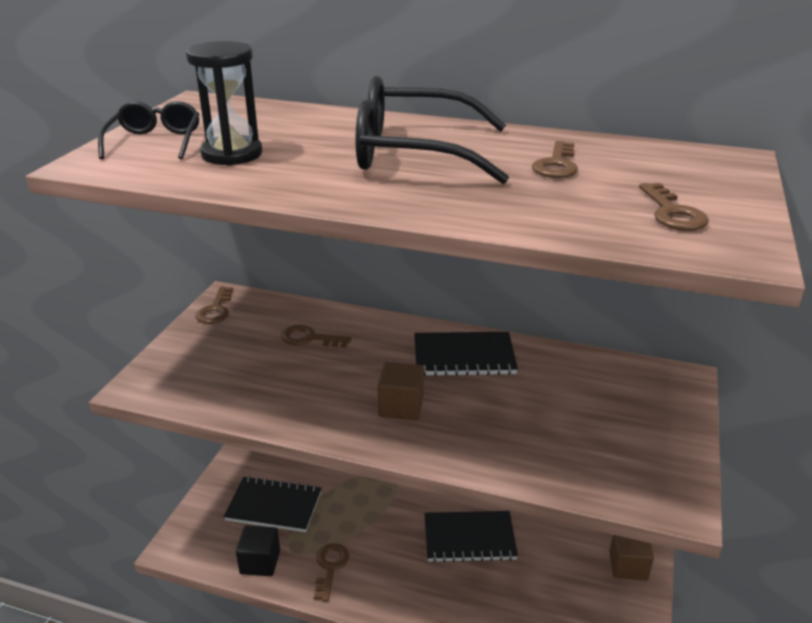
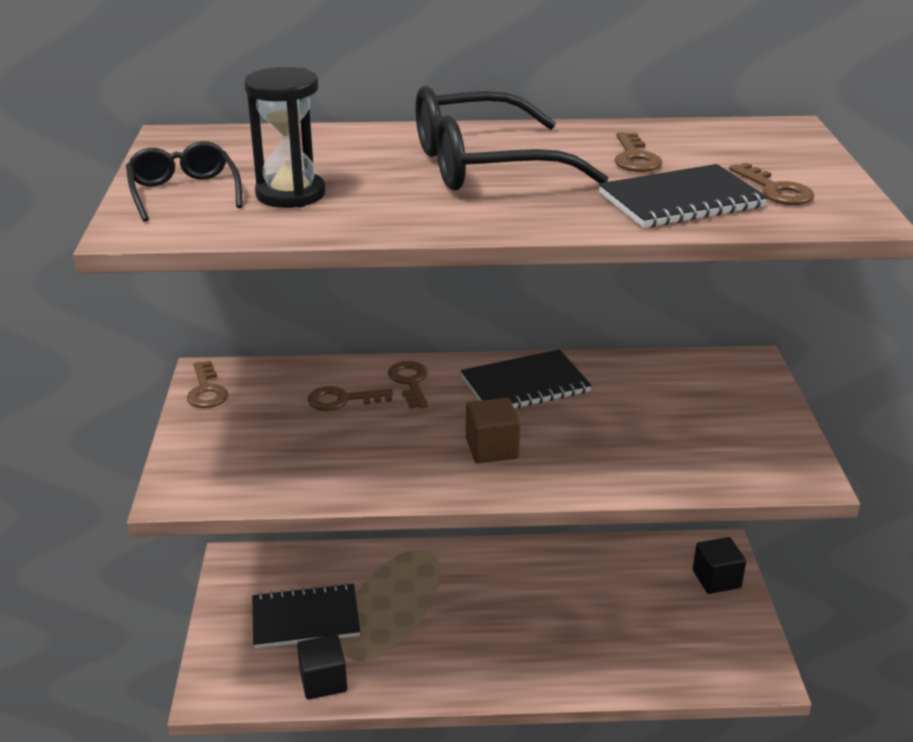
camera: 20 degrees left, 0 degrees up
(330, 567) = (407, 664): brown key -> brown key (410, 382)
(469, 538) = (544, 595): black notebook -> black notebook (681, 201)
(628, 566) = (716, 579): brown cube -> black cube

